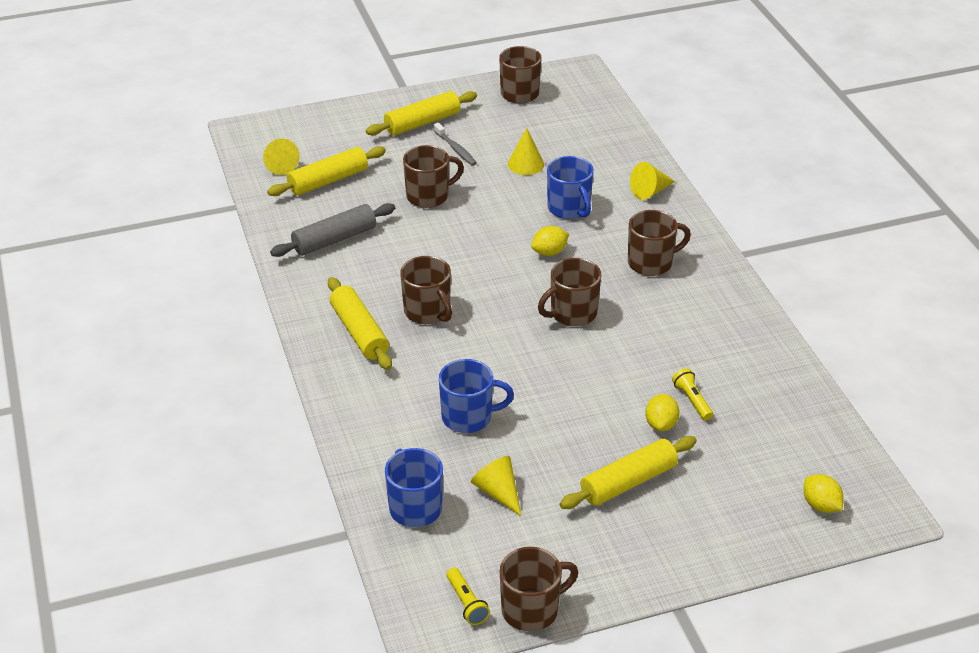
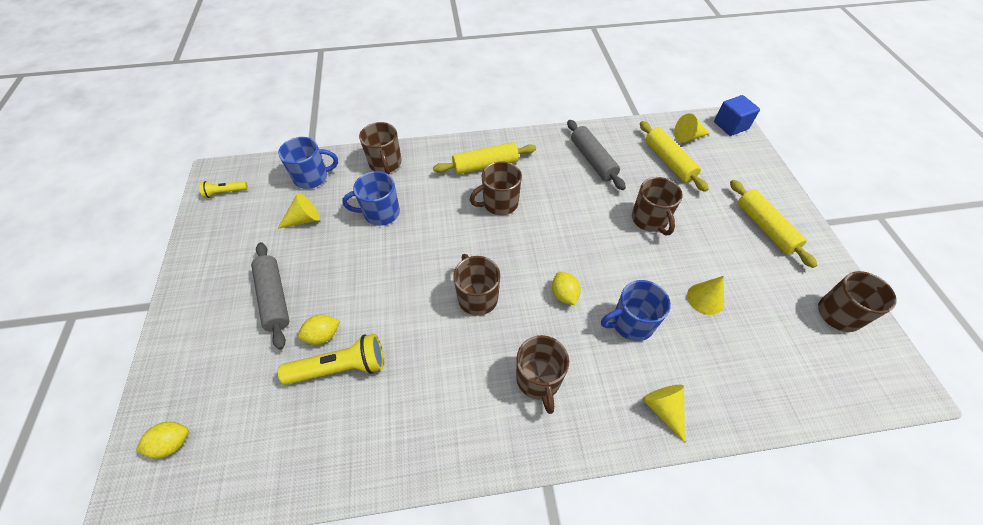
camera: 100 degrees right, 15 degrees up
(254, 132) = (730, 125): none -> blue cube
(455, 149) = (725, 247): grey toothbrush -> none
(468, 417) = (380, 213): blue mug -> blue mug turned 75 degrees clockwise
(531, 610) = (200, 222): brown mug -> brown mug (385, 163)
(628, 482) = (274, 298): yellow rolling pin -> grey rolling pin
(661, 424) = (323, 335): yellow lemon -> yellow lemon turned 45 degrees counterclockwise
(692, 400) = (340, 367): yellow flashlight -> yellow flashlight, size x1.84

